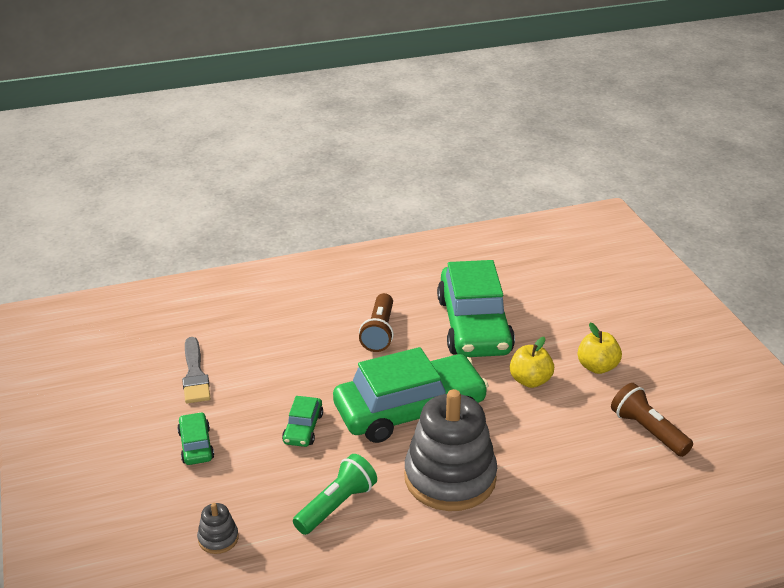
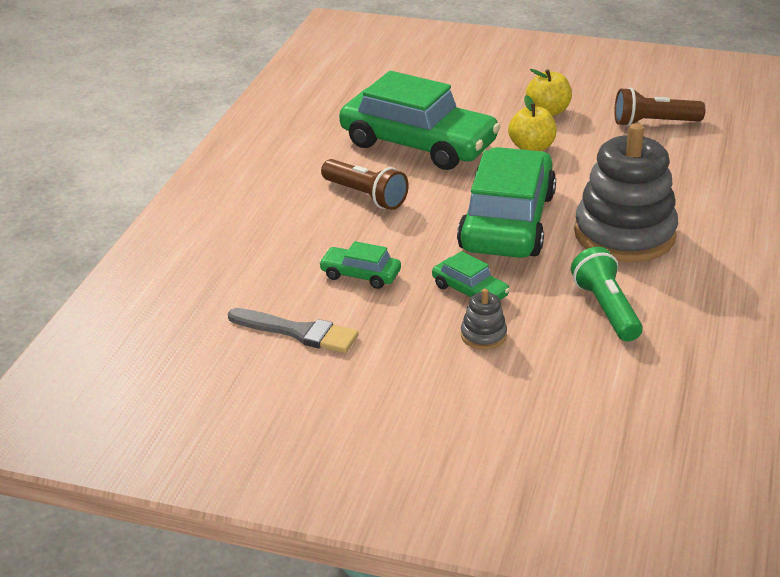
camera: 55 degrees left, 0 degrees up
(196, 445) = (426, 368): green car -> green car (360, 275)
(218, 538) = (591, 398): grey stacking toy -> grey stacking toy (483, 335)

